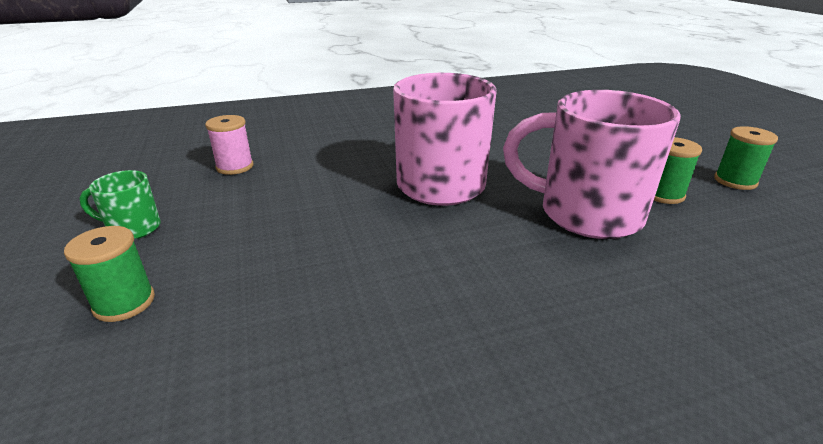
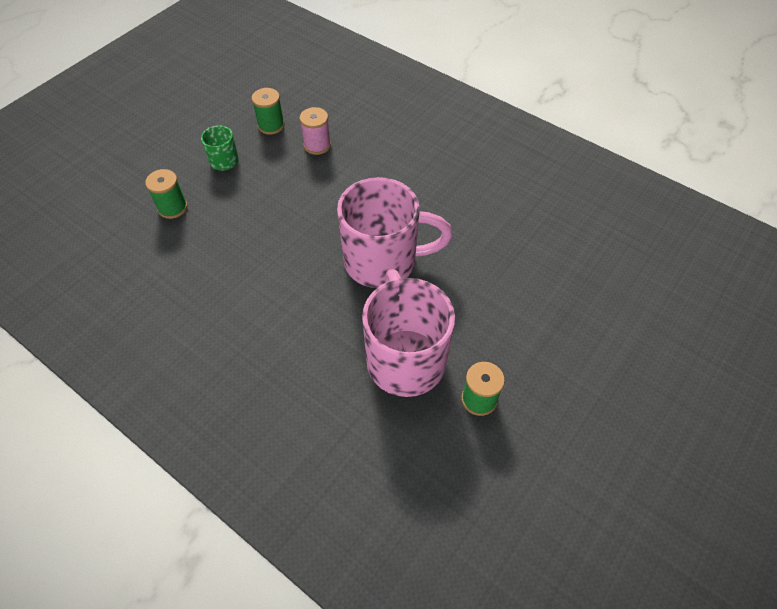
camera: 55 degrees right, 25 degrees up
(735, 181) = (553, 448): green spool -> green spool (271, 125)

